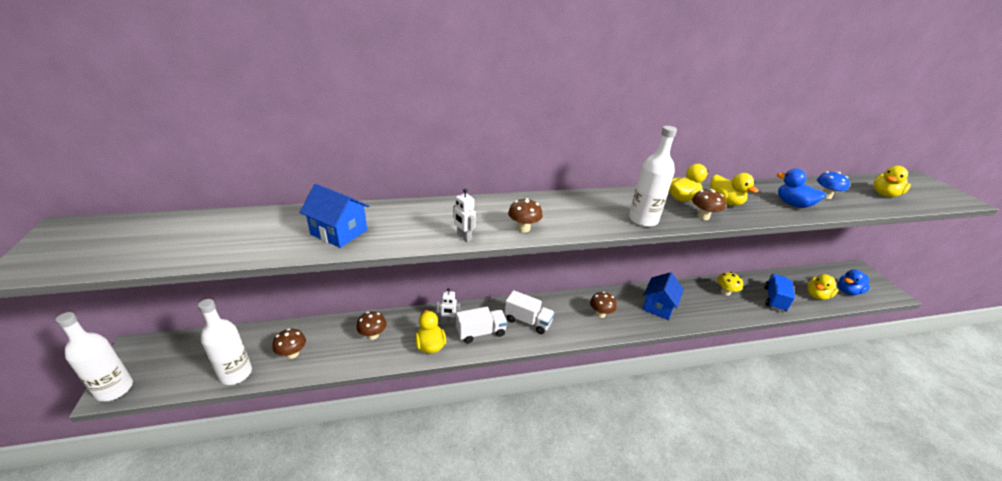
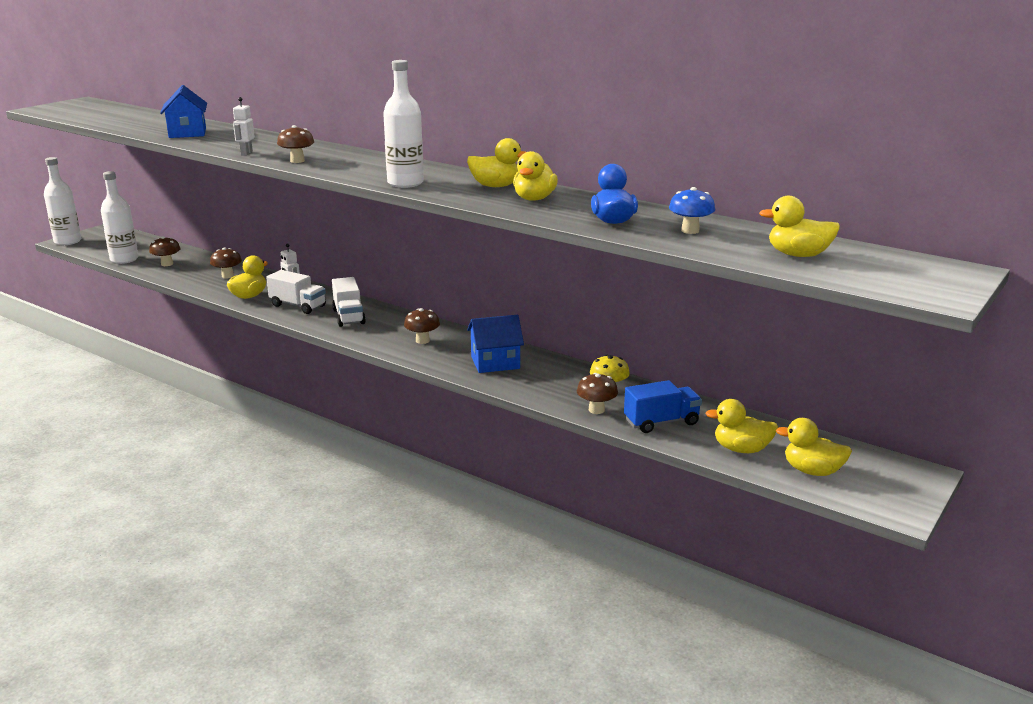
camera: 50 degrees right, 10 degrees down
(703, 216) = (470, 197): brown mushroom -> brown mushroom (596, 410)
(848, 291) = (812, 471): blue duck -> yellow duck

